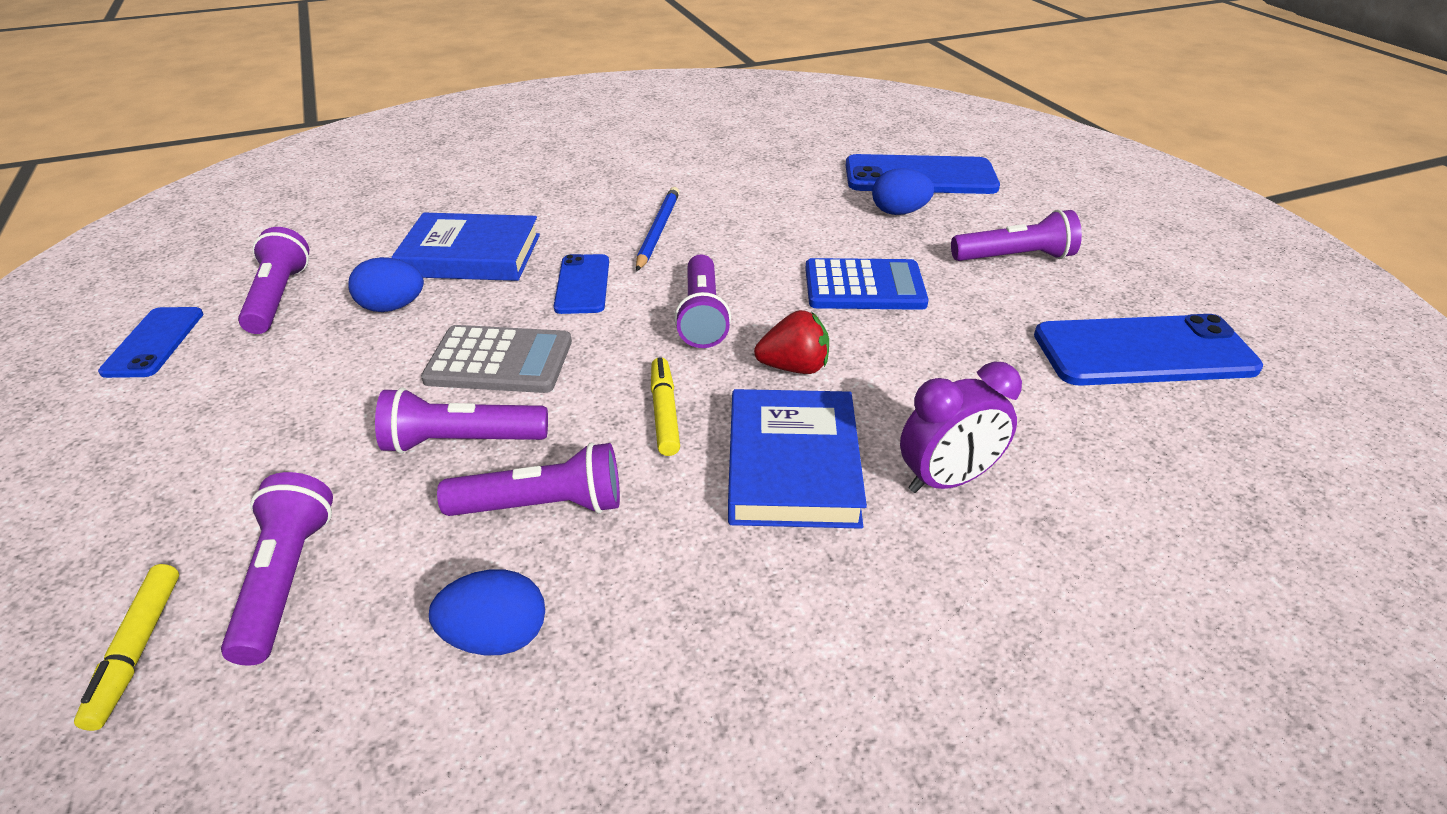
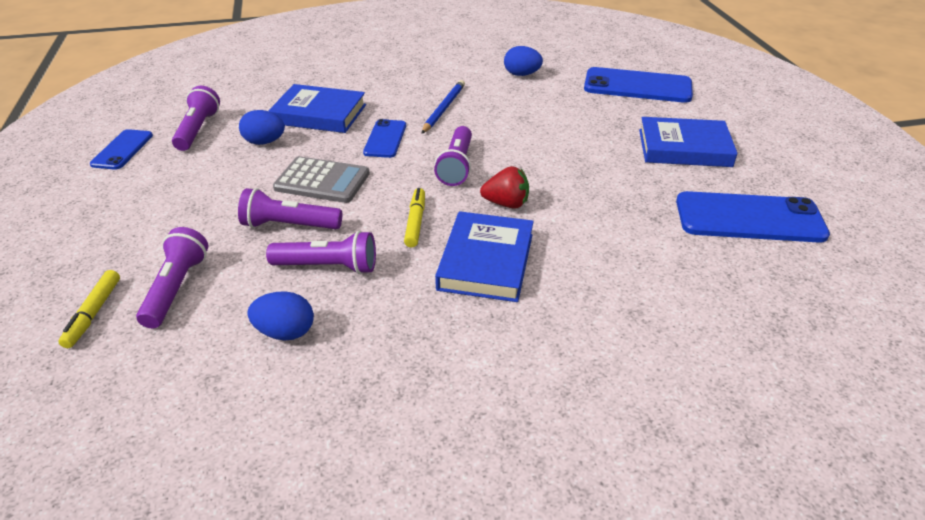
camera: 10 degrees right, 0 degrees up
(864, 286) = (571, 157): blue calculator -> none
(899, 212) = (613, 110): blue egg -> blue egg (521, 74)
(947, 480) = (581, 281): purple clock -> none
(1015, 258) = (684, 148): purple flashlight -> blue book

